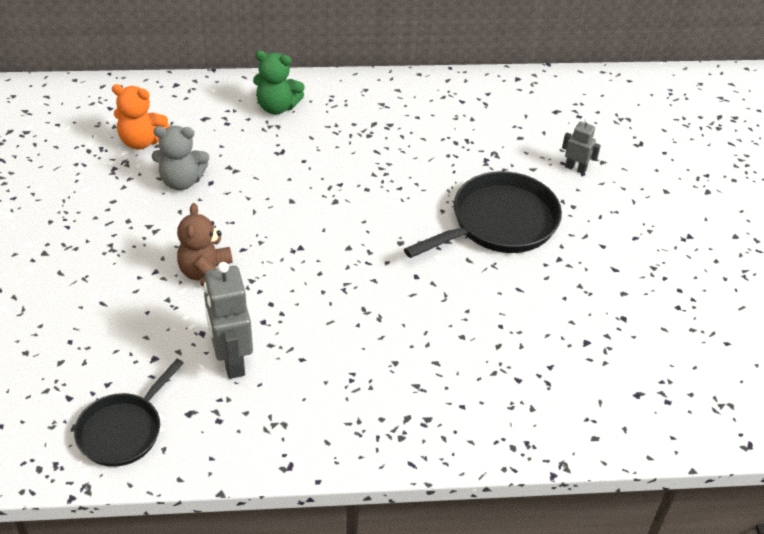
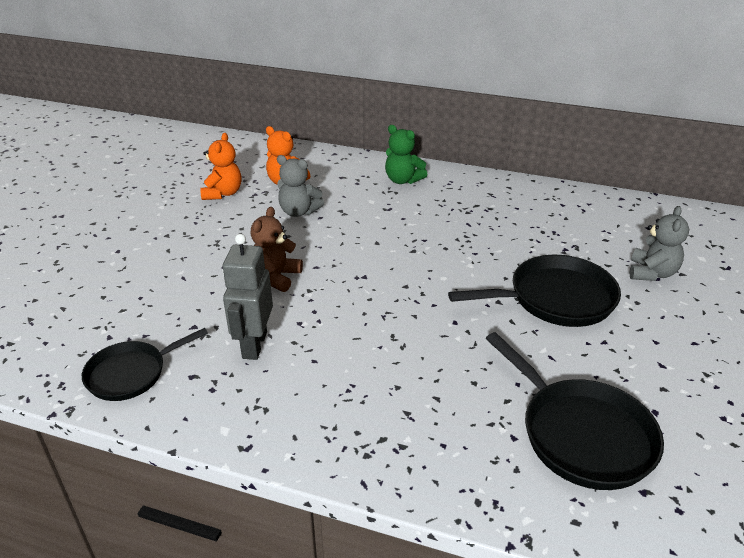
camera: 25 degrees right, 10 degrees down
(74, 177) = (223, 193): none -> orange teddy bear
(572, 359) = (581, 434): none -> black pan
(575, 168) = (651, 273): grey robot -> grey teddy bear

